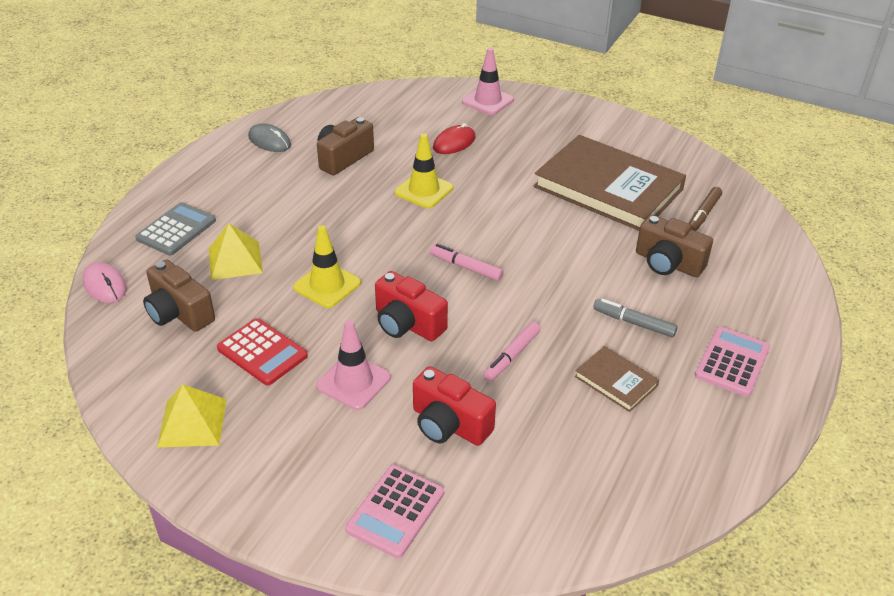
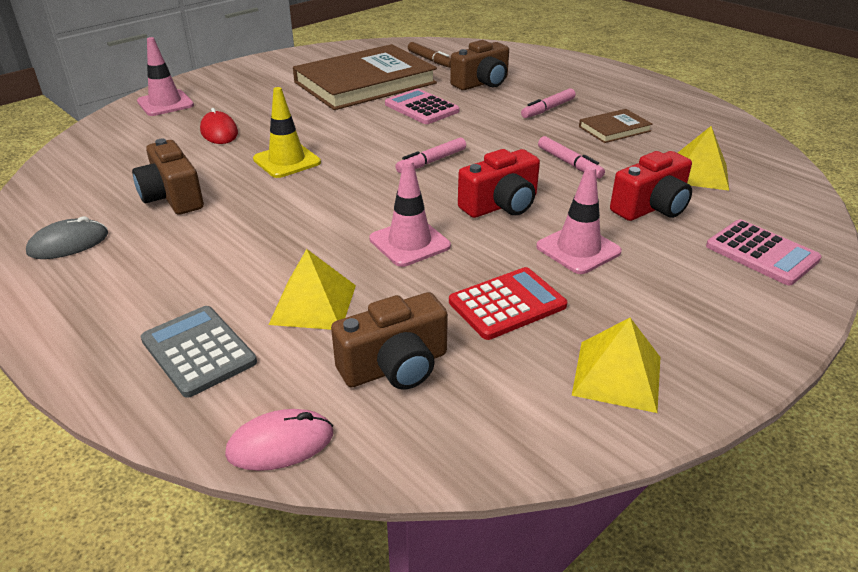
camera: 70 degrees left, 5 degrees down
(327, 285) = (409, 243): yellow traffic cone -> pink traffic cone
(543, 458) = (699, 173): none -> yellow pyramid
(634, 323) = (548, 109): grey marker -> pink marker
(732, 362) = (606, 87): pink calculator -> pink calculator (421, 108)

